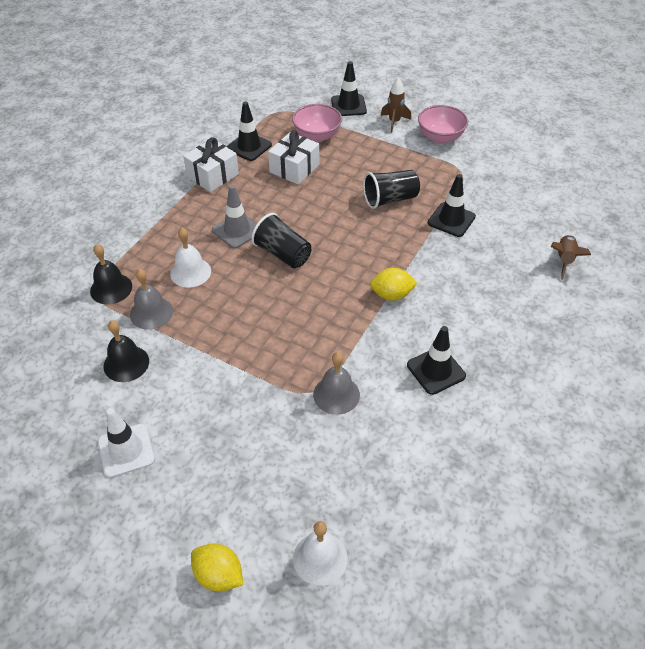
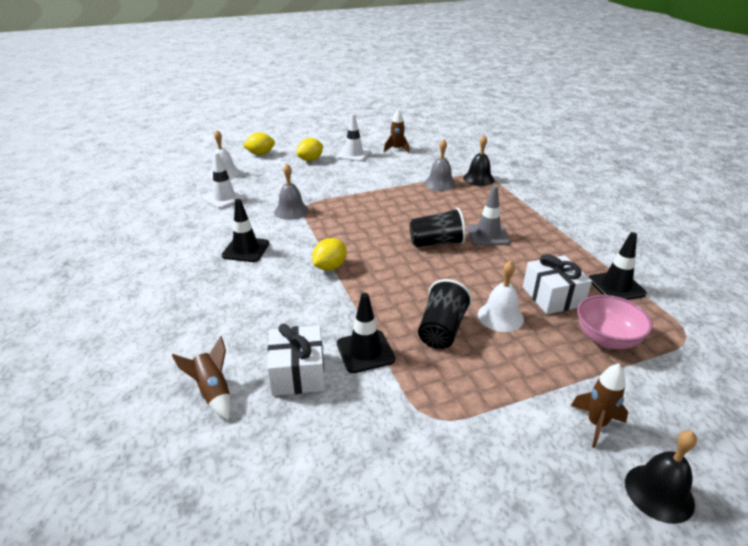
camera: 130 degrees right, 15 degrees down
(70, 413) = (397, 149): none -> brown rocket
(126, 363) = (409, 167): black bell -> black bell (659, 493)
(187, 488) = (310, 160): none -> yellow lemon
(190, 272) = (462, 205): white bell -> white bell (500, 316)
(212, 175) = (579, 251): white gift -> white gift (298, 373)
(348, 106) = (670, 402): black traffic cone -> none
(376, 486) = (224, 198): none -> white traffic cone
(440, 137) = (523, 449): pink bowl -> none

